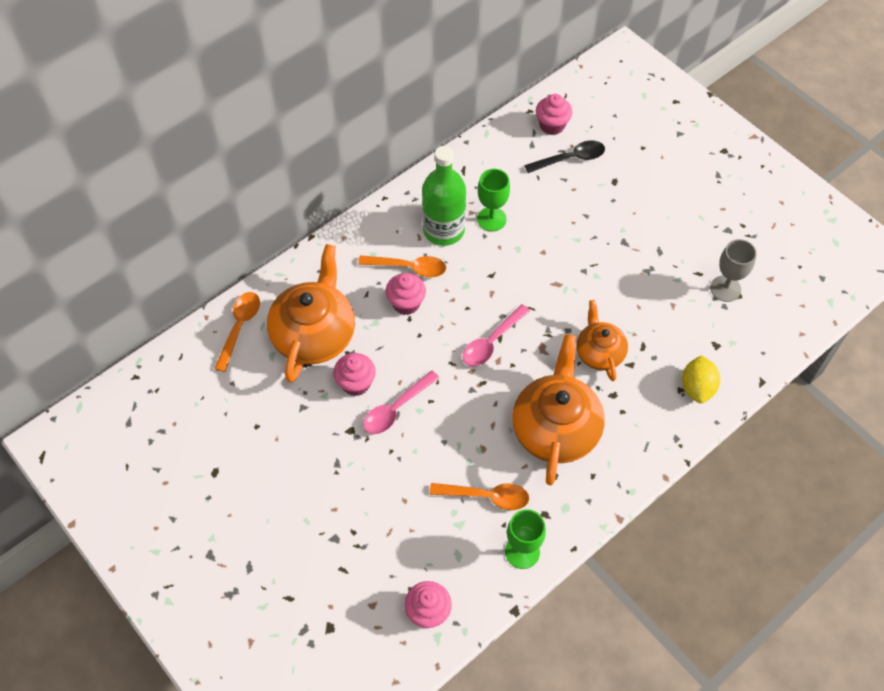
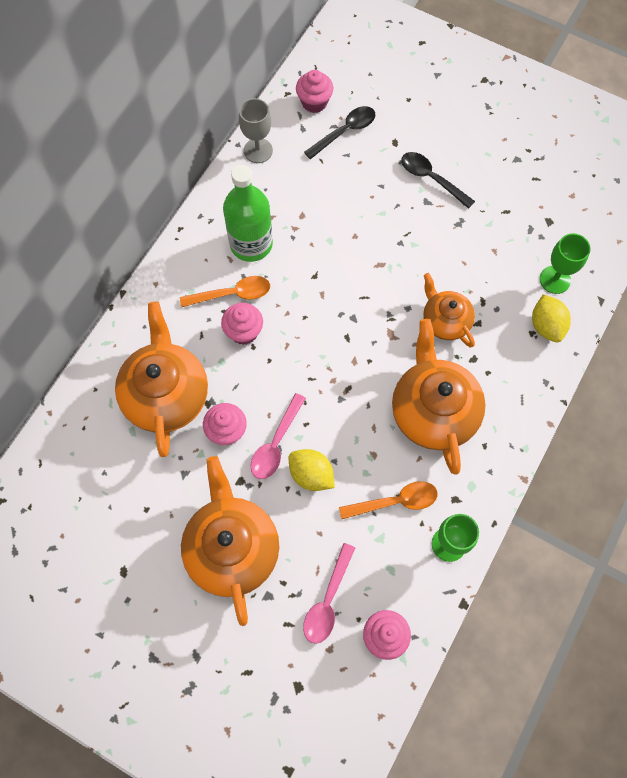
camera: 20 degrees left, 10 degrees up
(239, 328) = (88, 412): orange spoon -> none
(319, 485) = (232, 548): none -> orange teapot
(417, 446) = (311, 474): none -> yellow lemon
(491, 219) = (293, 218): green goblet -> green goblet (555, 279)
(492, 342) = (341, 344): pink spoon -> pink spoon (328, 600)
(637, 223) = (431, 179): none -> black spoon
(725, 288) = (536, 219): grey goblet -> grey goblet (258, 150)

